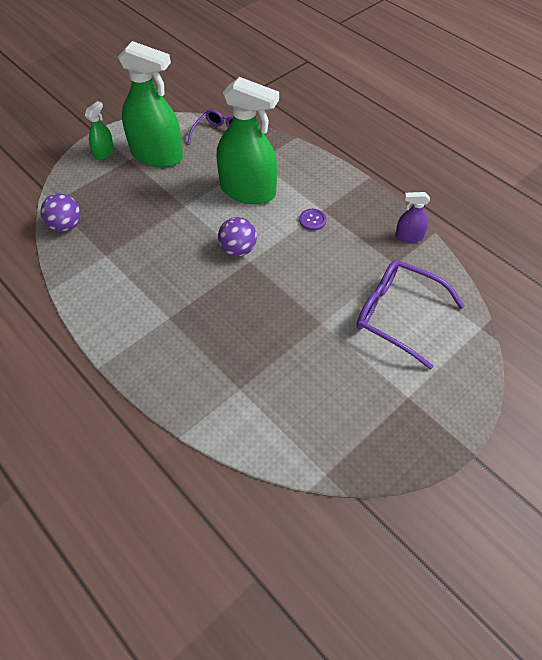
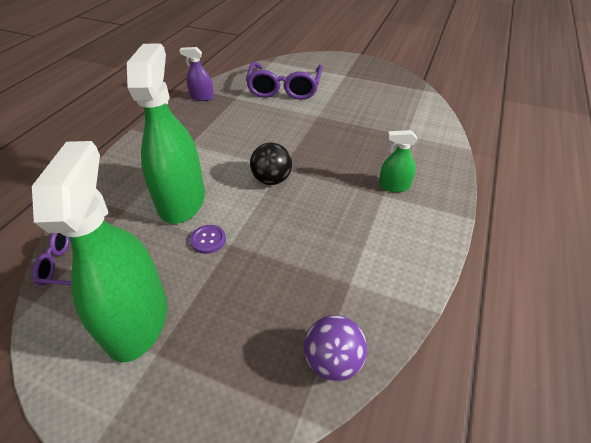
camera: 115 degrees left, 10 degrees down
(104, 152) = (147, 406): green spray bottle -> green spray bottle (394, 186)
(238, 249) = (272, 179): purple ball -> black ball
(312, 220) = (207, 146): purple button -> purple button (208, 240)
(409, 236) = (202, 97): purple spray bottle -> purple spray bottle turned 120 degrees clockwise

